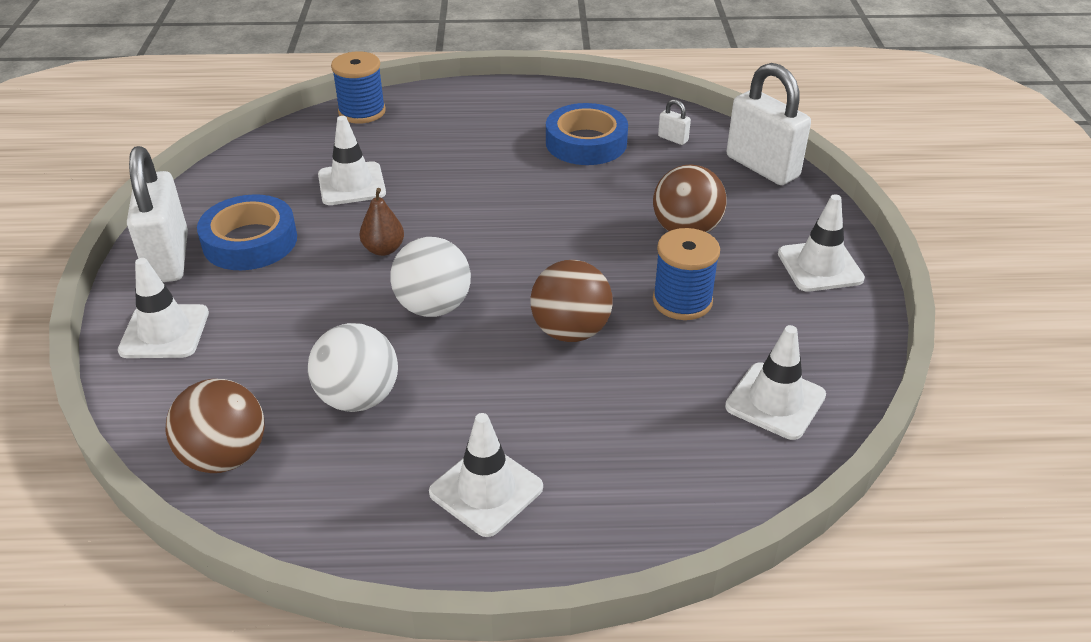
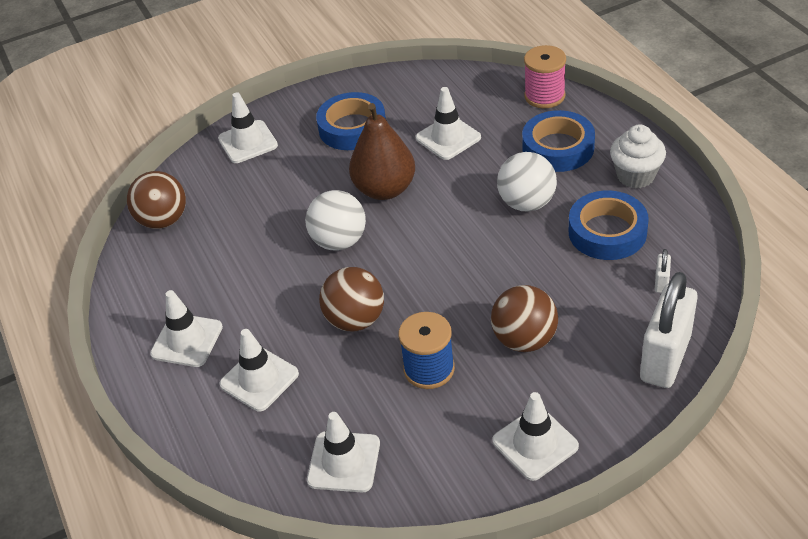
camera: 70 degrees right, 5 degrees up
(168, 258) = (313, 105): white padlock -> none
(358, 398) = (235, 249): white ball -> white ball (527, 203)
(362, 112) = (544, 96): blue spool -> pink spool
(383, 249) = (385, 189): brown pear -> brown pear, size x1.93
(445, 129) = (558, 148): none -> blue tape
(529, 106) = (635, 176): none -> white cupcake
(605, 437) = (259, 379): none -> white traffic cone

